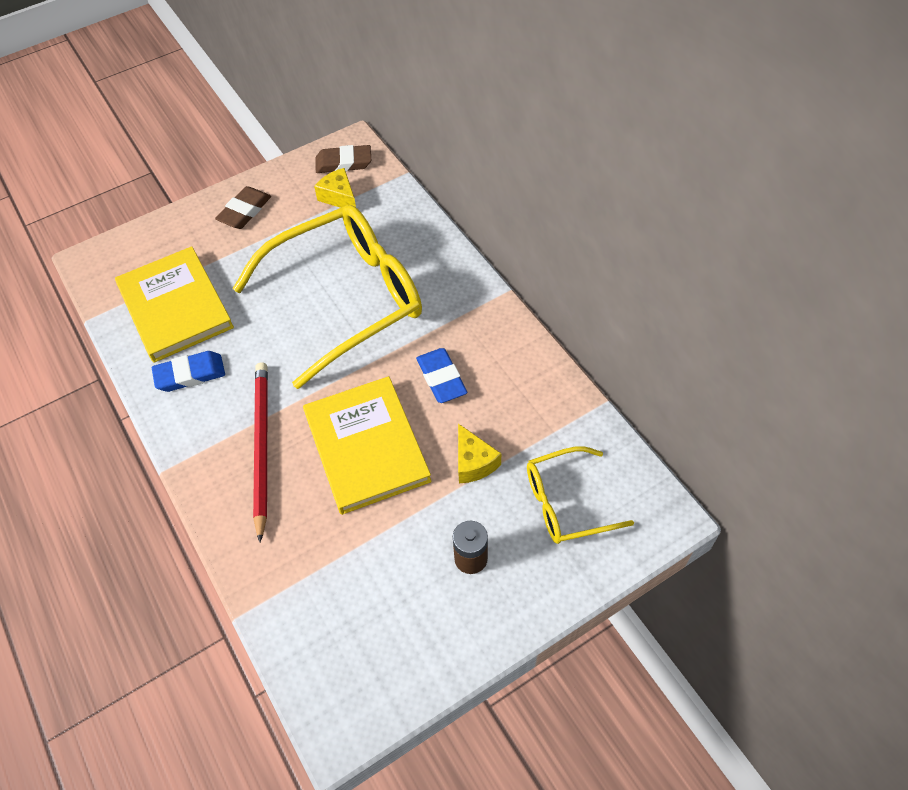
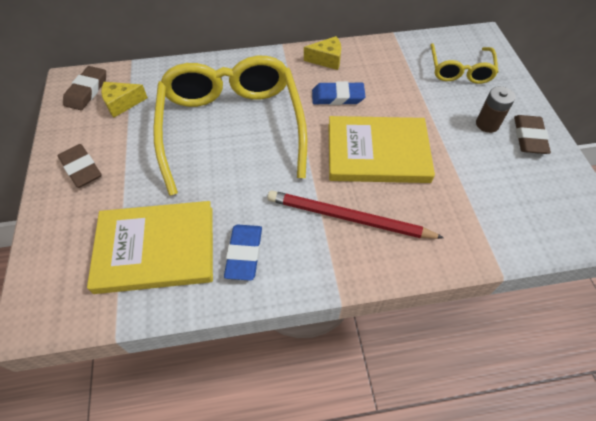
camera: 70 degrees left, 0 degrees up
(469, 616) = (529, 137): none -> brown eraser
(473, 462) = (414, 101): yellow cheese -> yellow cheese (326, 60)

